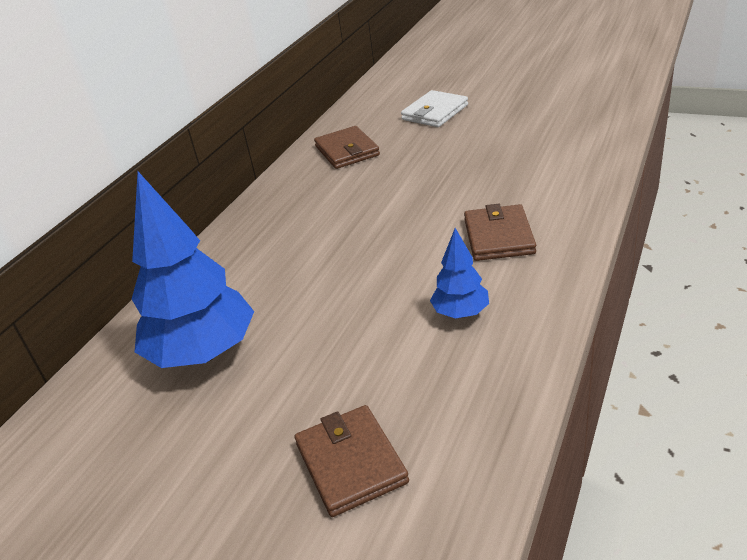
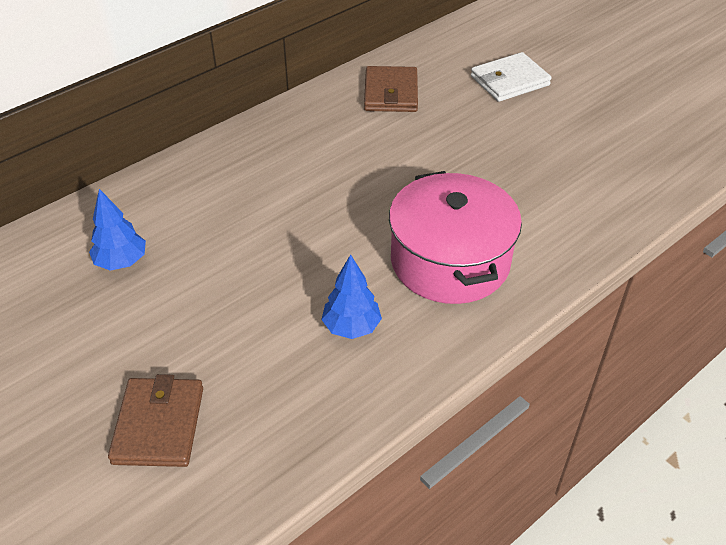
camera: 20 degrees right, 10 degrees up
(204, 353) = (121, 262): blue tree -> blue tree, size x0.50
(499, 237) = (450, 261): brown wallet -> pink pot

